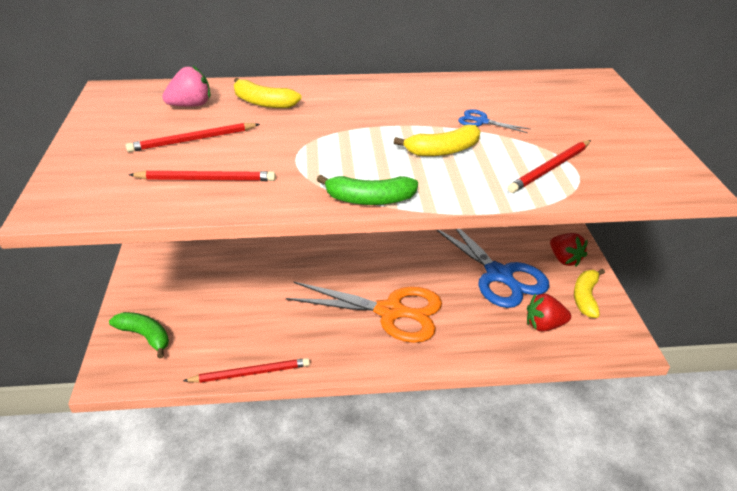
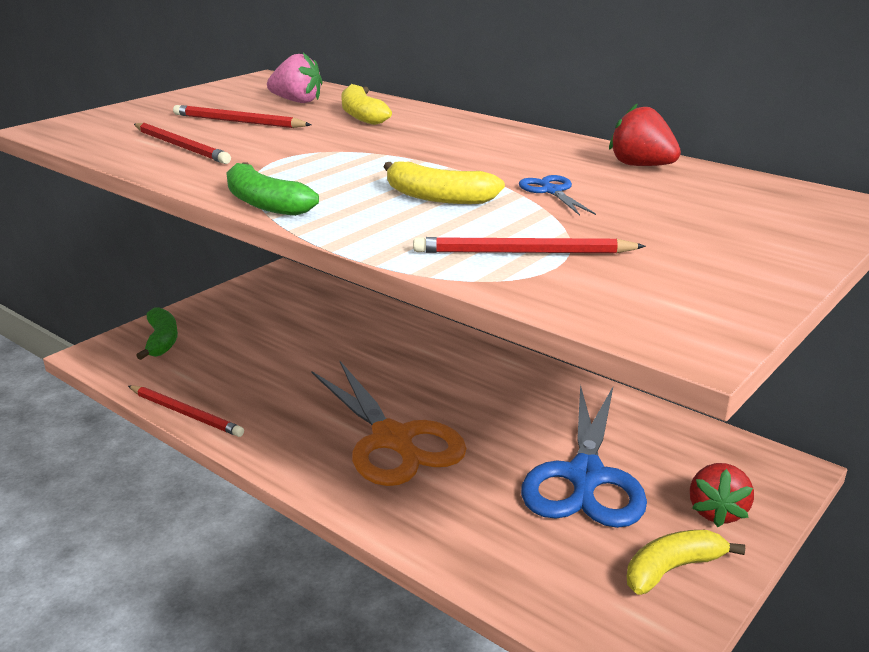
camera: 45 degrees right, 10 degrees down
(544, 325) = (553, 560): red strawberry -> red strawberry (641, 166)

